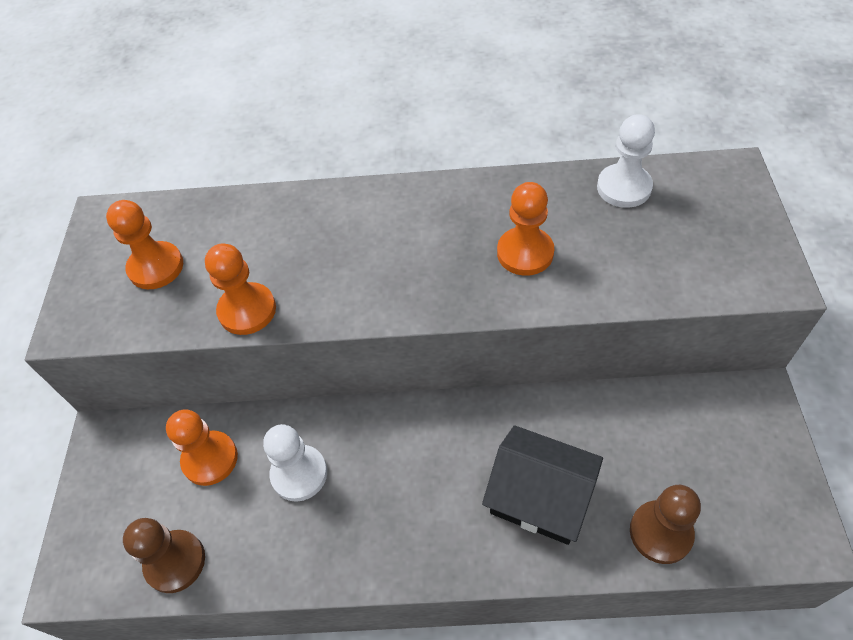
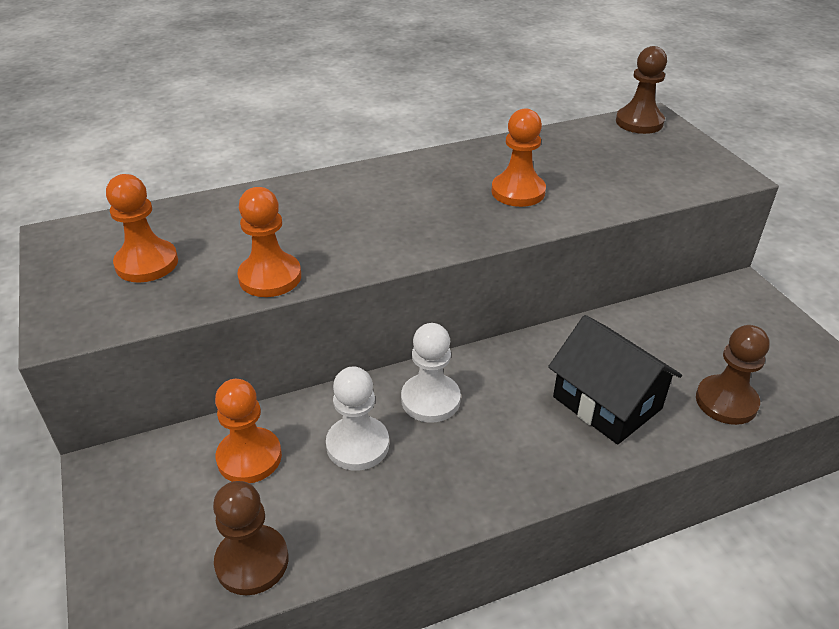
camera: 25 degrees left, 15 degrees down
(540, 497) = (607, 403): black house -> black house turned 45 degrees clockwise
(624, 187) = (574, 139): white pawn -> white pawn (430, 400)
(713, 175) = (639, 122): none -> brown pawn

